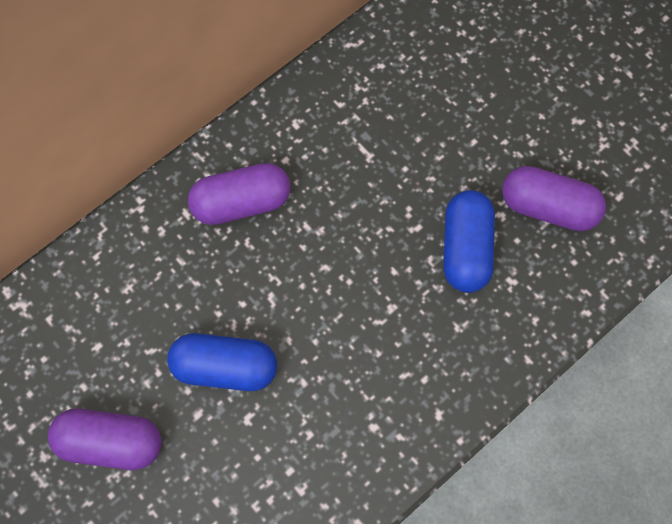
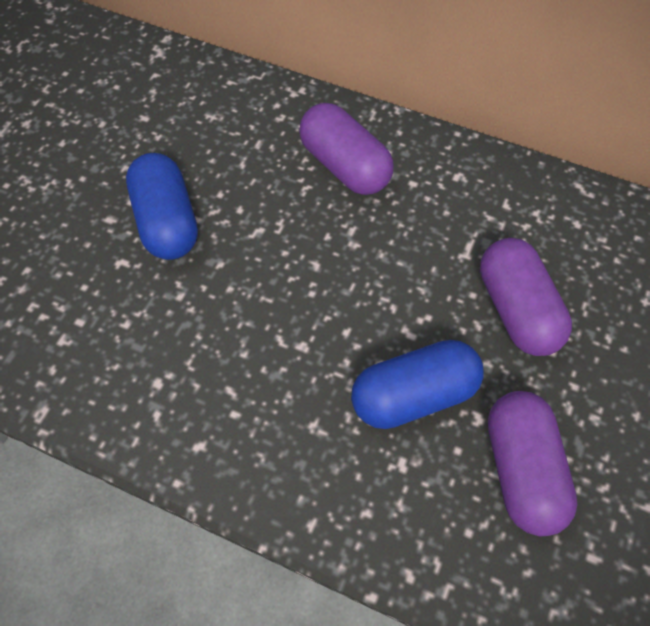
camera: 65 degrees right, 10 degrees down
(111, 442) = (56, 164): purple capsule -> purple capsule (517, 310)

